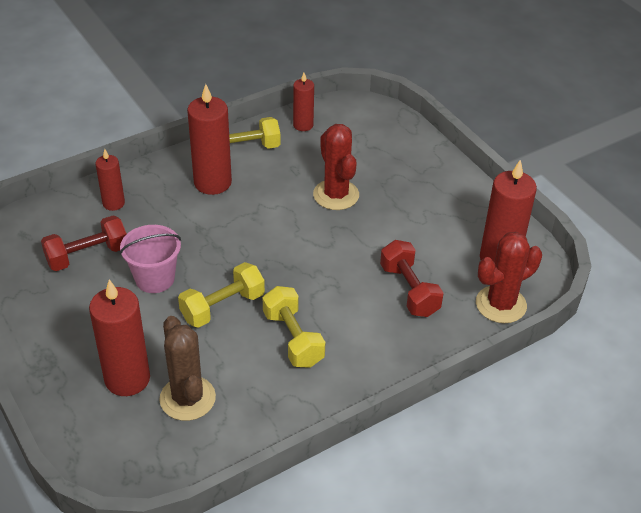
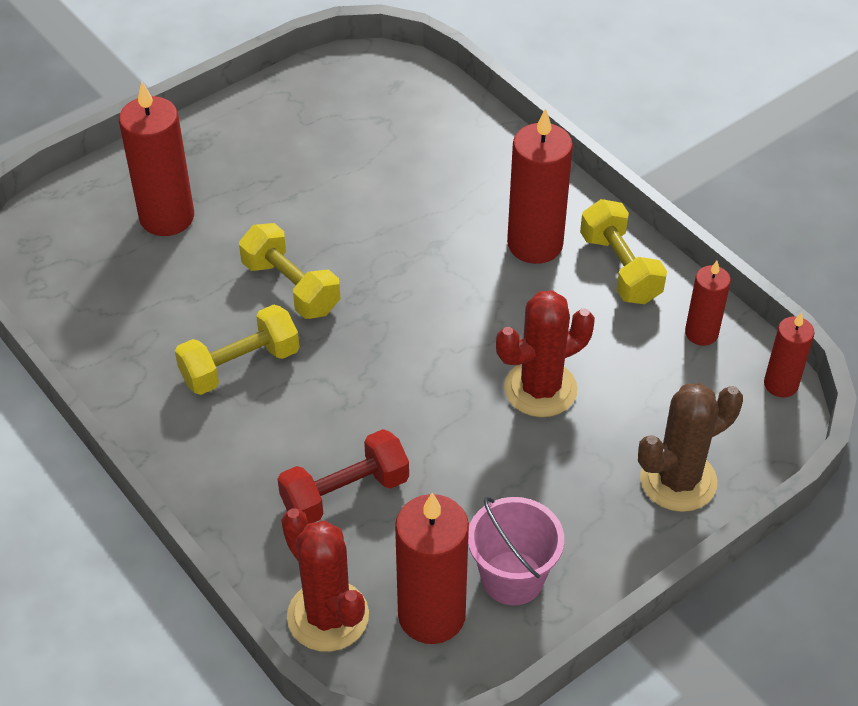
camera: 85 degrees right, 5 degrees up
(87, 255) = (367, 146): red dumbbell -> none
(113, 203) = (469, 152): red candle -> red candle (780, 384)
(155, 278) = (334, 214): pink bucket -> pink bucket (512, 578)
(187, 398) = (138, 275): brown cactus -> brown cactus (678, 480)

